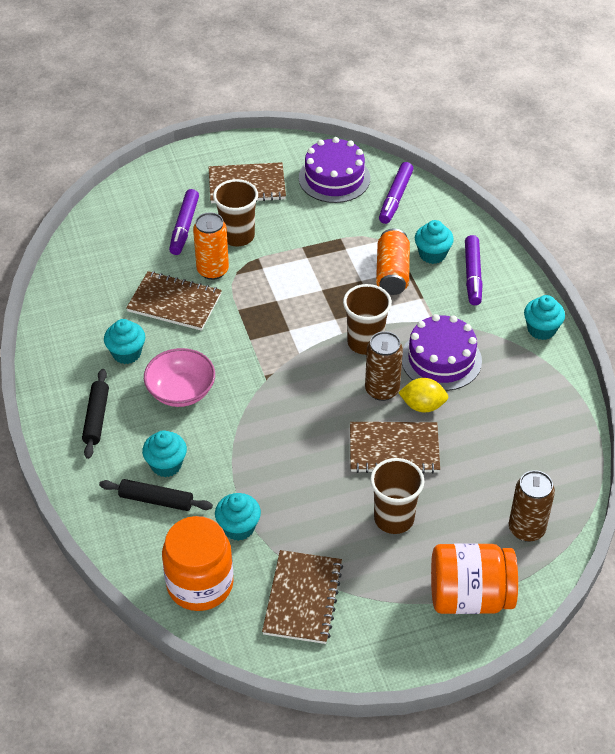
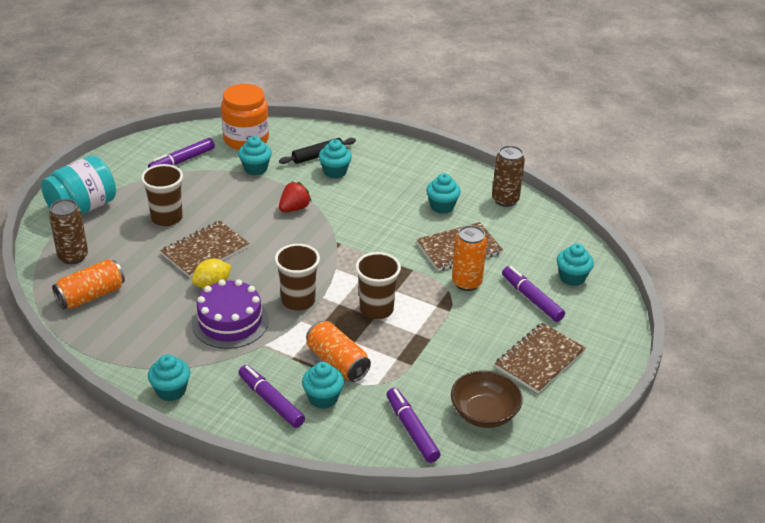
camera: 135 degrees right, 10 degrees down
(96, 418) = (407, 169): black rolling pin -> none
(128, 222) = (572, 277): none -> turquoise cupcake
(181, 391) = (379, 207): pink bowl -> none
(237, 236) = (486, 316): brown cup -> brown cup (376, 309)
(259, 444) = (294, 208): none -> red strawberry
(303, 598) = (182, 161): brown notebook -> purple marker
(334, 178) = (484, 413): purple cake -> brown bowl
(382, 390) = (251, 279): brown can -> brown can (505, 200)
(470, 596) = (82, 208): orange jar -> turquoise jar
(541, 466) = (91, 295): none -> orange can

